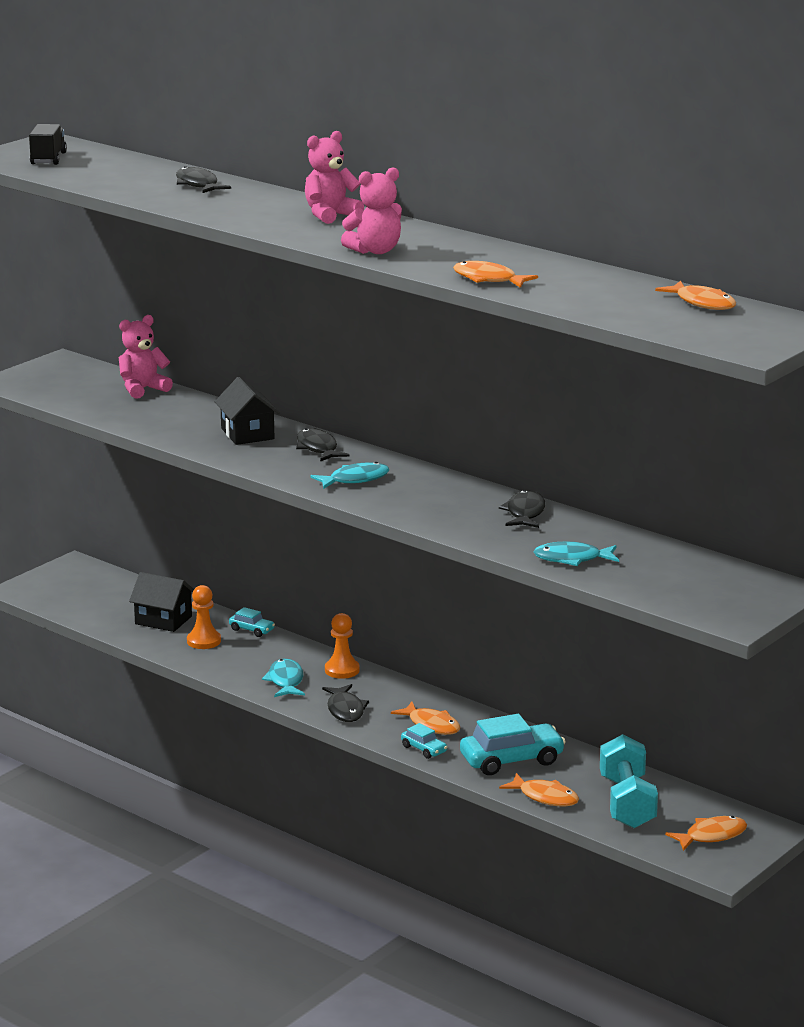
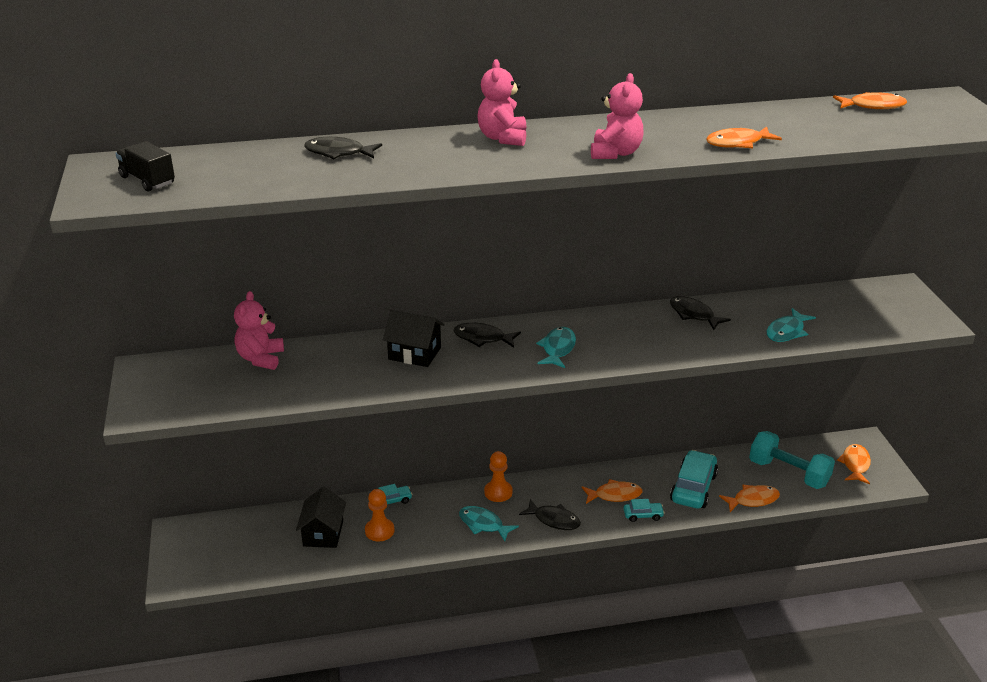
camera: 50 degrees left, 10 degrees up
(163, 620) = (323, 533): black house -> black house turned 60 degrees counterclockwise

